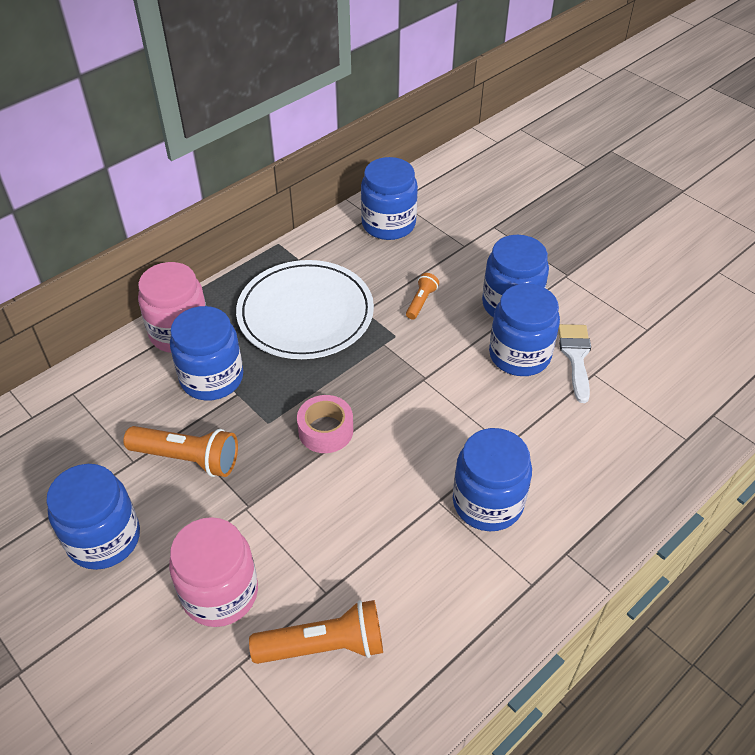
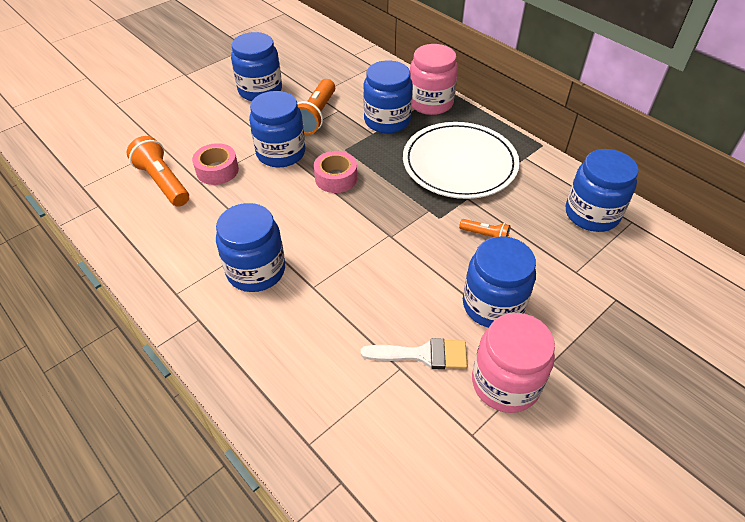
camera: 90 degrees right, 0 degrees up
(220, 593) = (212, 137): pink jar -> pink jar (505, 383)
(302, 573) = (217, 170): none -> pink tape
(324, 645) = (162, 182): orange flashlight -> orange flashlight turned 150 degrees clockwise
(519, 355) = (422, 306): blue jar -> blue jar (281, 153)

